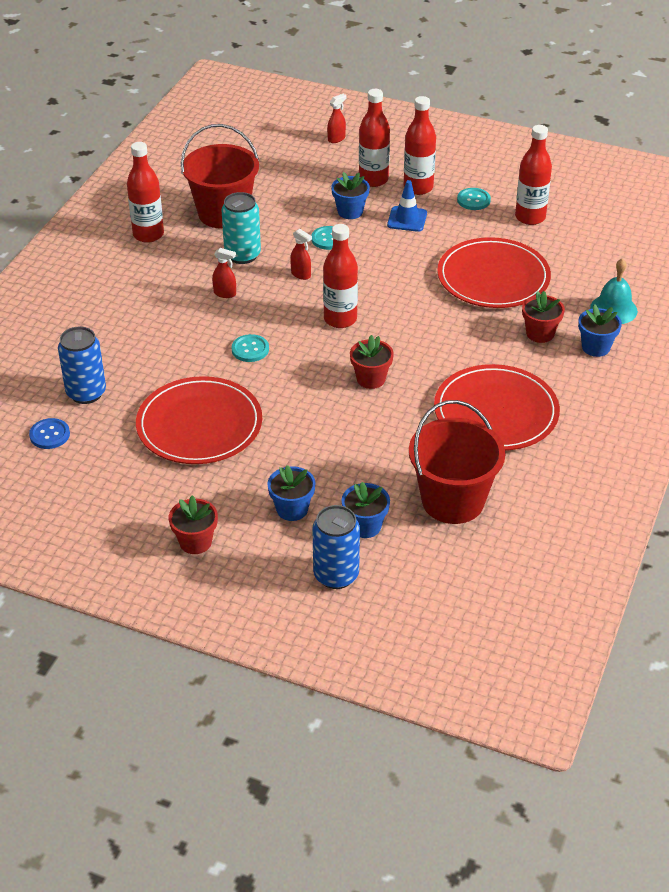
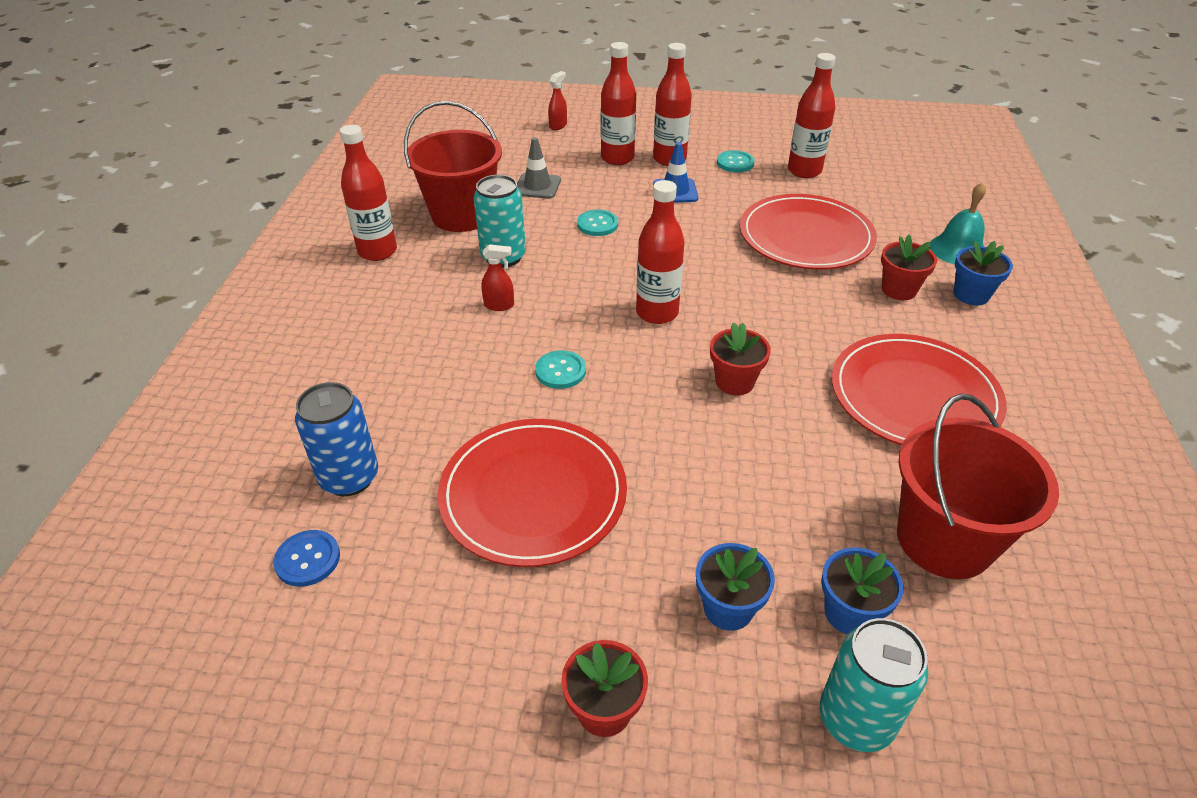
camera: 15 degrees left, 0 degrees up
(294, 196) = (537, 186): none -> grey traffic cone
(301, 274) = (584, 268): red spray bottle -> none
(336, 575) = (856, 719): blue can -> turquoise can
(350, 211) = (608, 192): blue flower pot -> none

